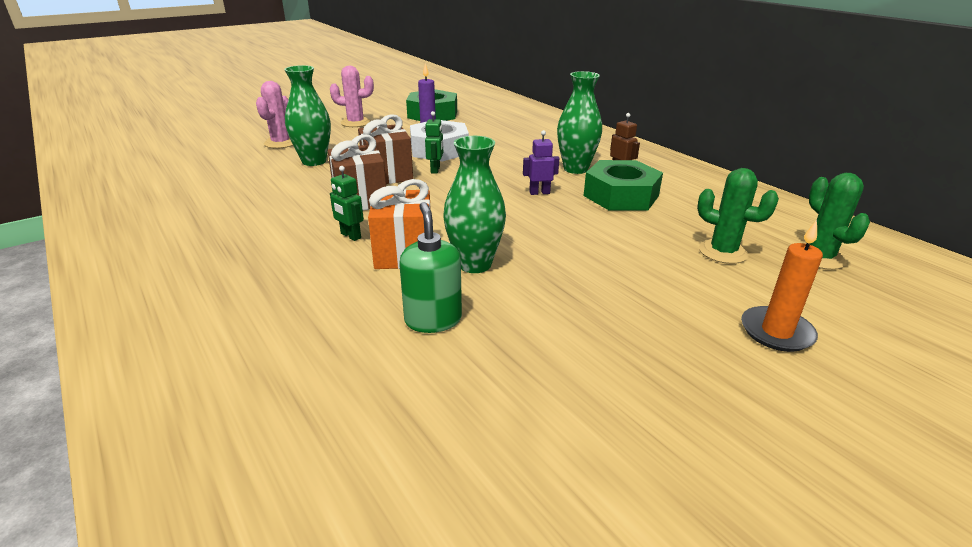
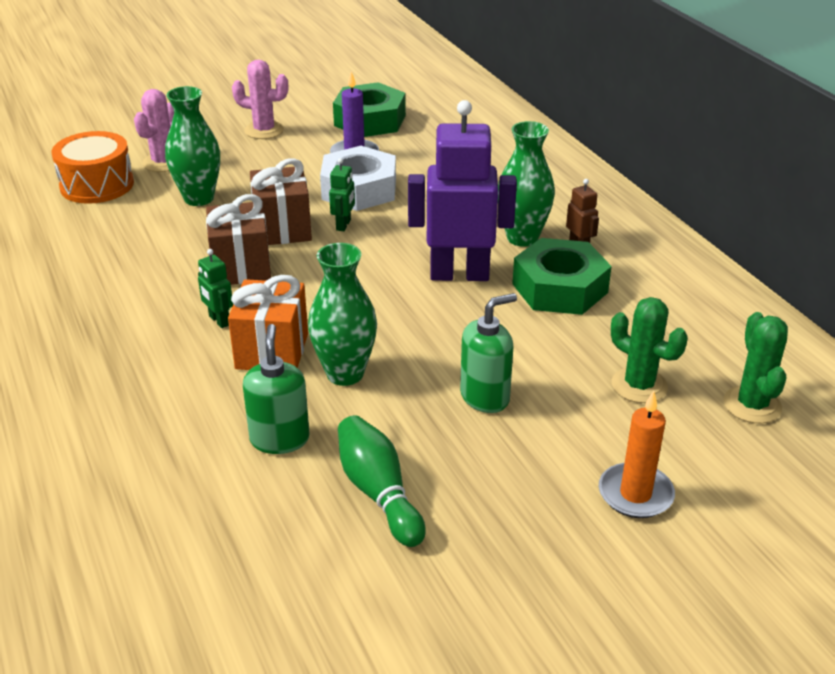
camera: 10 degrees right, 5 degrees up
(228, 158) = (97, 185): none -> orange drum
(539, 193) = (459, 274): purple robot -> purple robot, size x2.35
(545, 356) = (378, 493): none -> green bowling pin
(603, 270) = (485, 397): none -> green soap dispenser

